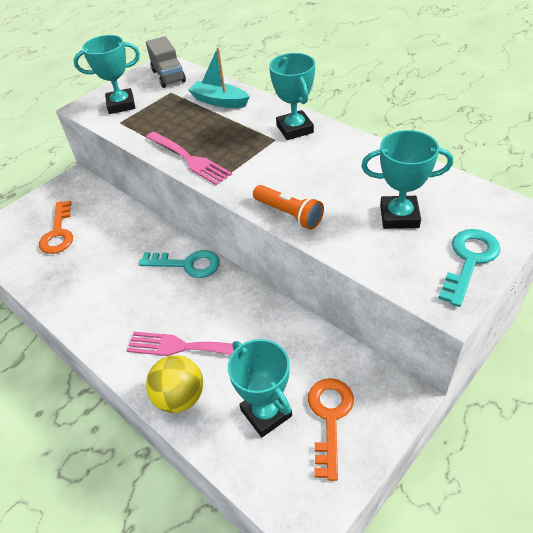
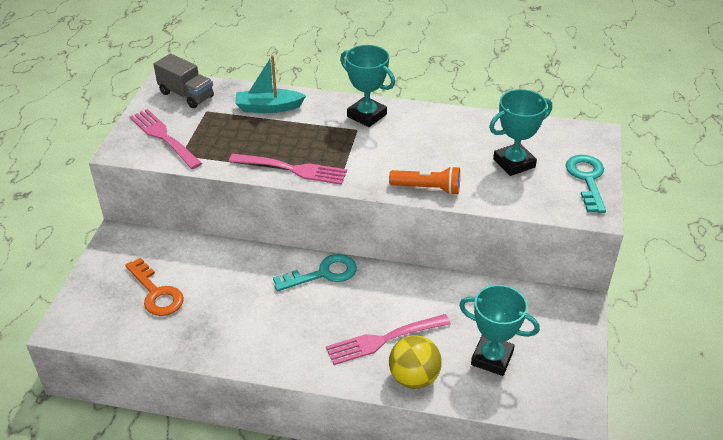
camera: 35 degrees left, 5 degrees down
(121, 105) = (163, 137): turquoise trophy -> pink fork
(329, 417) = (541, 340): orange key -> none

